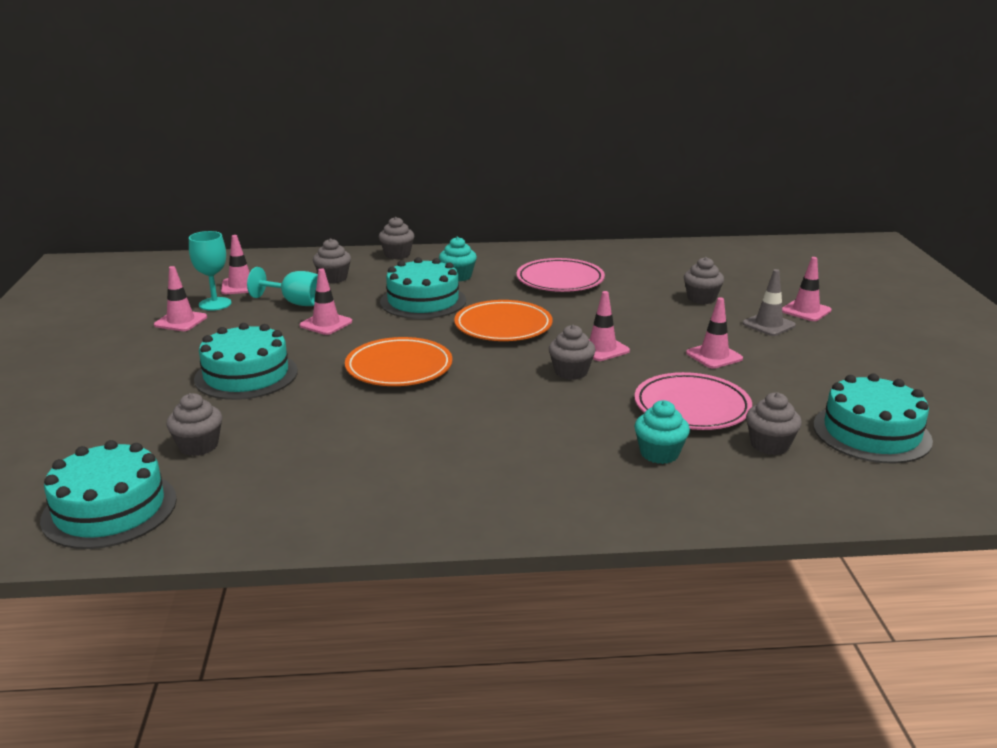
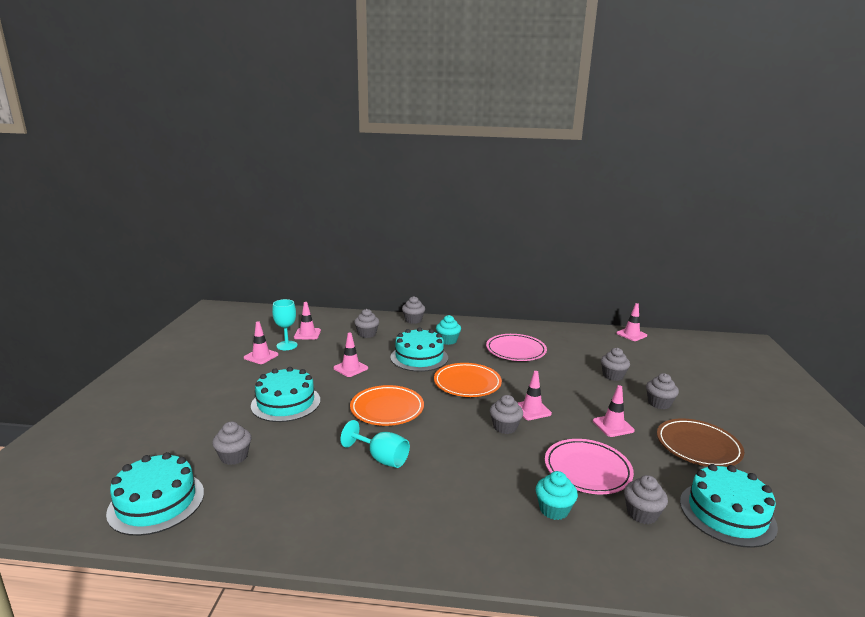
camera: 10 degrees right, 5 degrees down
(295, 302) = (337, 350): turquoise goblet -> turquoise goblet (381, 458)
(768, 325) = (659, 403): grey traffic cone -> grey cupcake
(805, 311) = (689, 394): pink traffic cone -> pink traffic cone (631, 334)
(826, 367) = (698, 446): none -> brown plate

